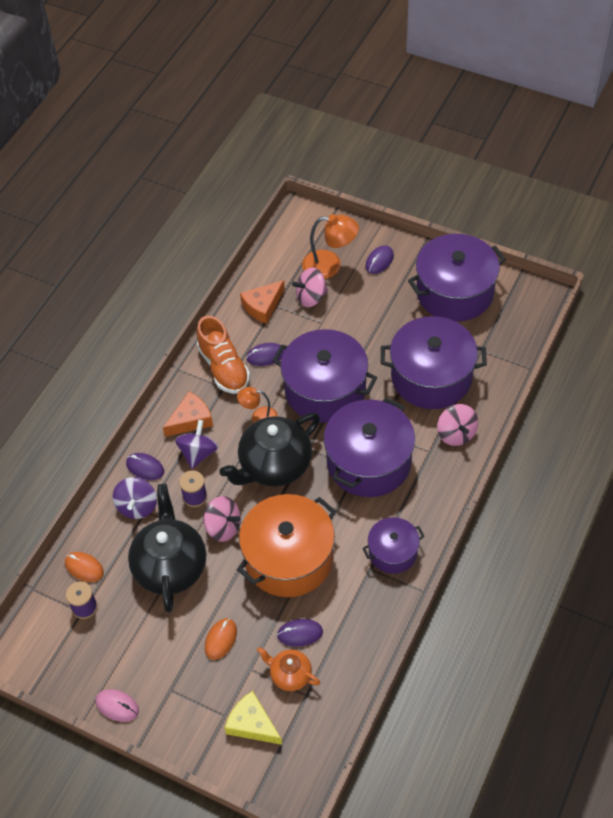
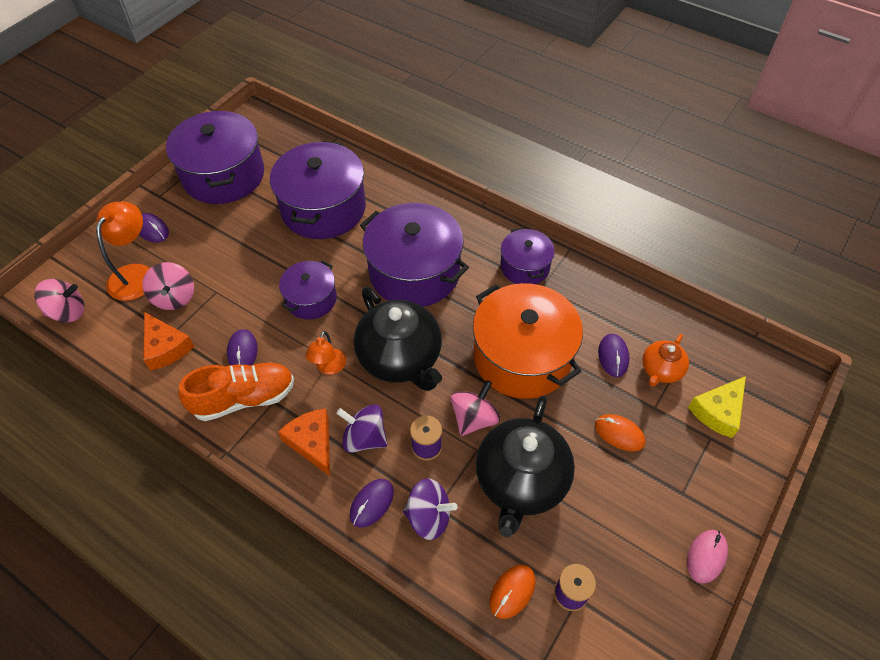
camera: 85 degrees left, 0 degrees up
(170, 566) = (520, 481): black teapot -> black teapot turned 75 degrees counterclockwise
(325, 390) = (311, 299): purple pot -> purple pot, size x0.55
(456, 434) = (397, 200): pink spinning top -> pink spinning top (68, 312)

